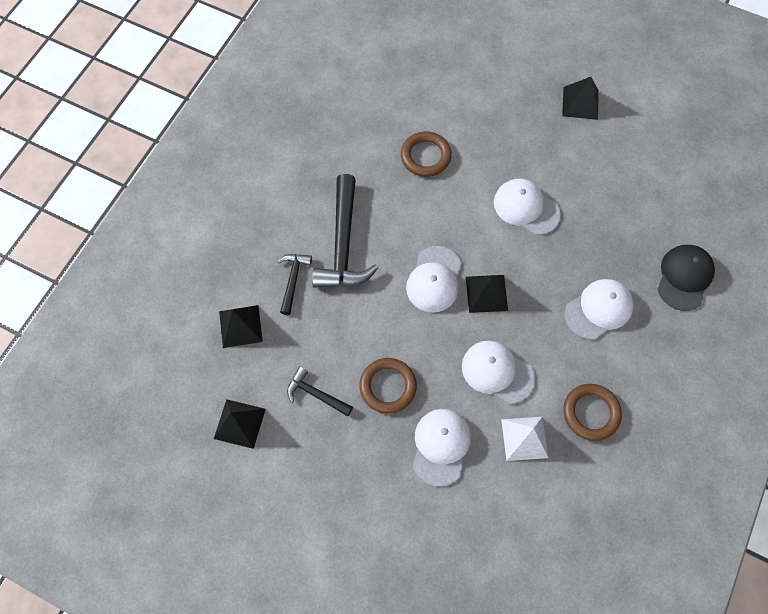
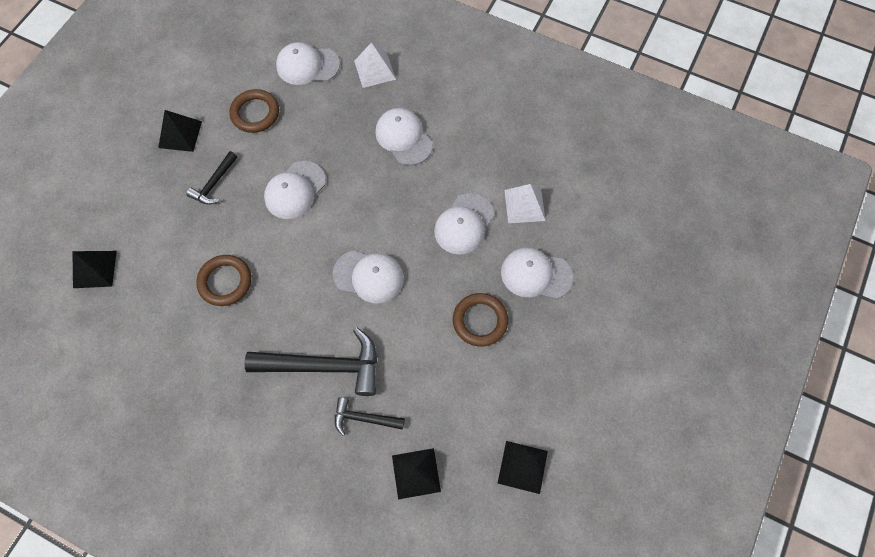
camera: 90 degrees left, 0 degrees up
(316, 394) = (489, 390): black hammer -> black hammer (214, 184)
(486, 293) = (385, 229): black pyramid -> black pyramid (95, 269)
(591, 413) = (499, 152): brown ring -> brown ring (255, 113)
(680, 210) = (307, 65): none -> white cap
(684, 277) = (374, 70): black cap -> white pyramid

